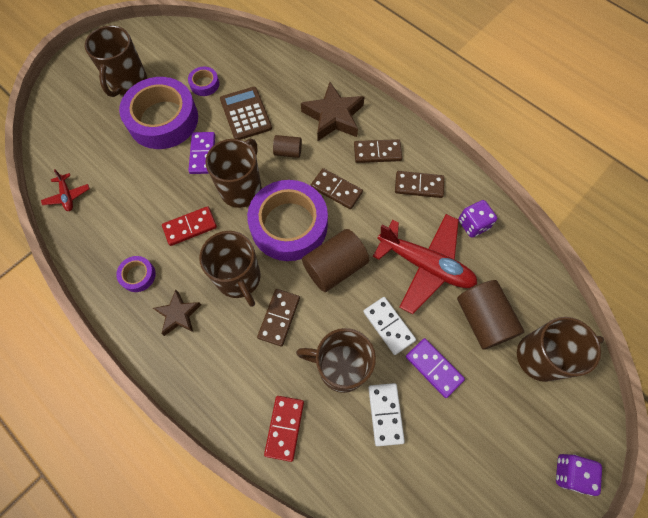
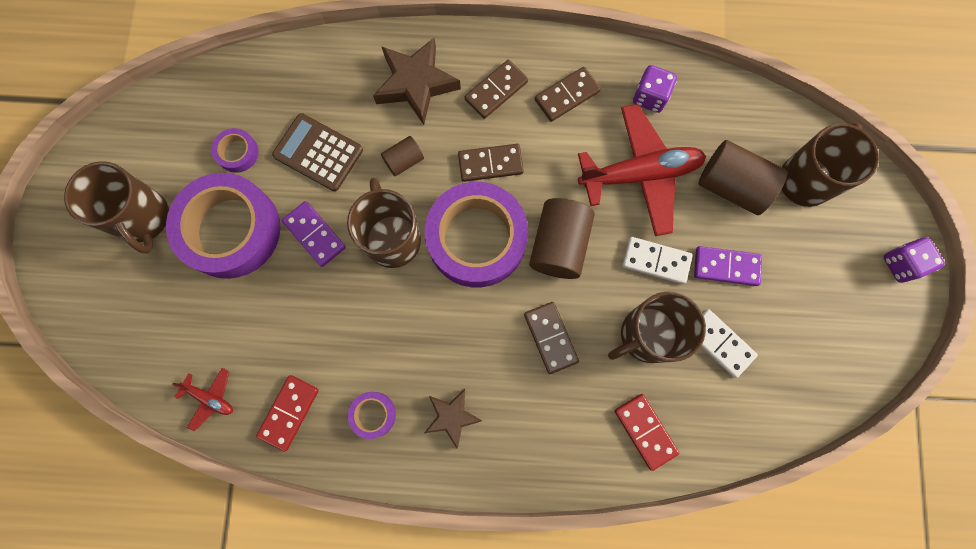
camera: 40 degrees left, 10 degrees up
(190, 227) = (378, 322): red domino -> red domino (289, 412)
(239, 278) = (477, 333): brown mug -> none

